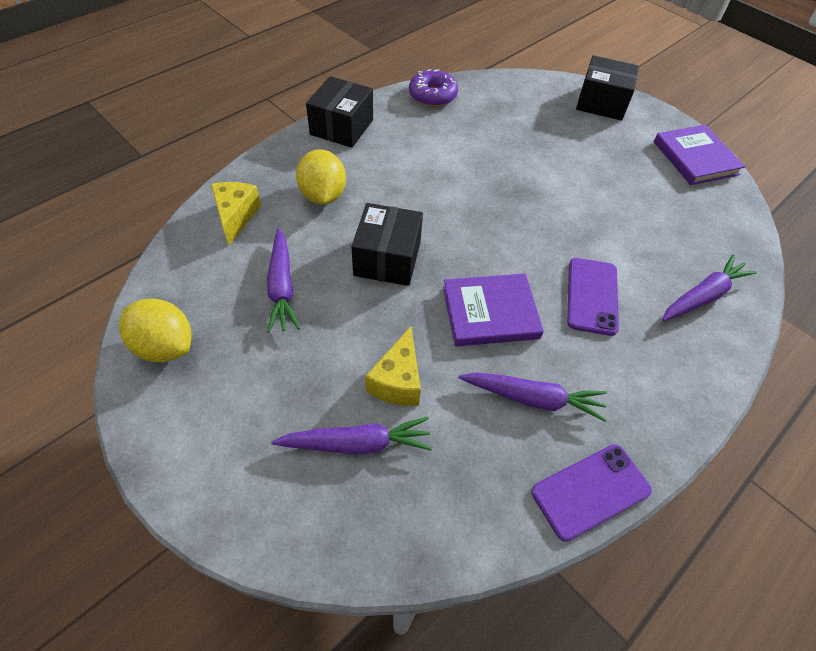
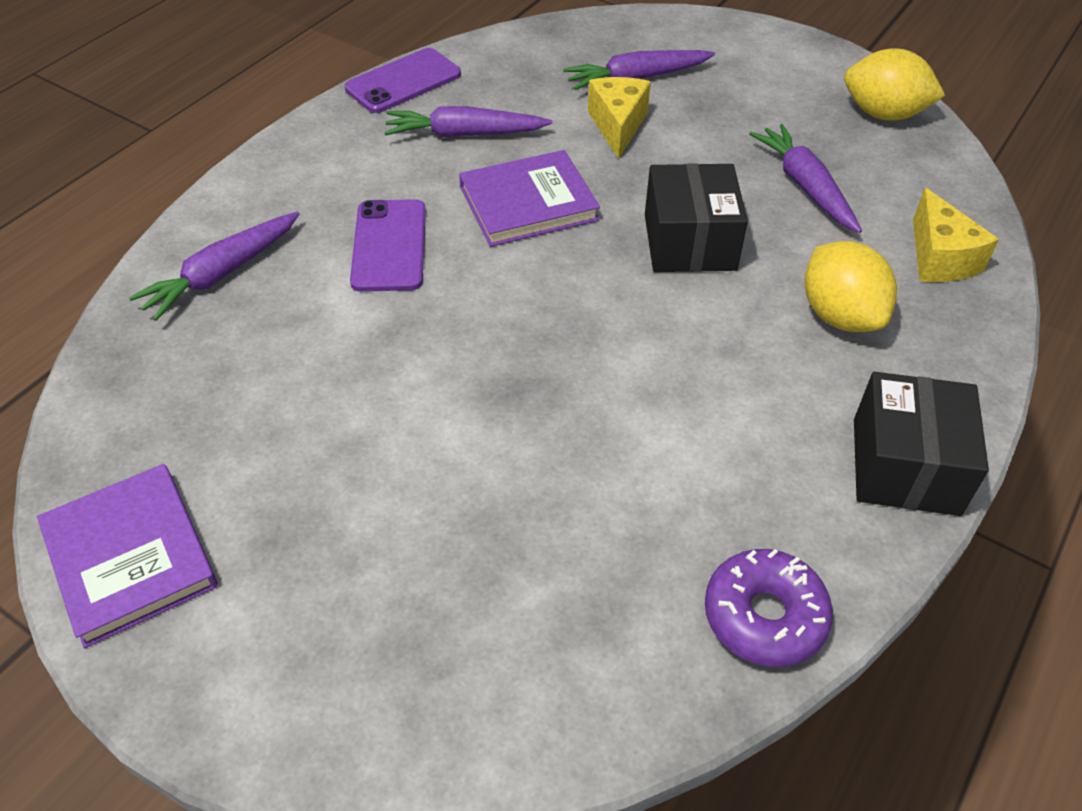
camera: 170 degrees right, 5 degrees down
(601, 103) = (327, 704): black box -> none

